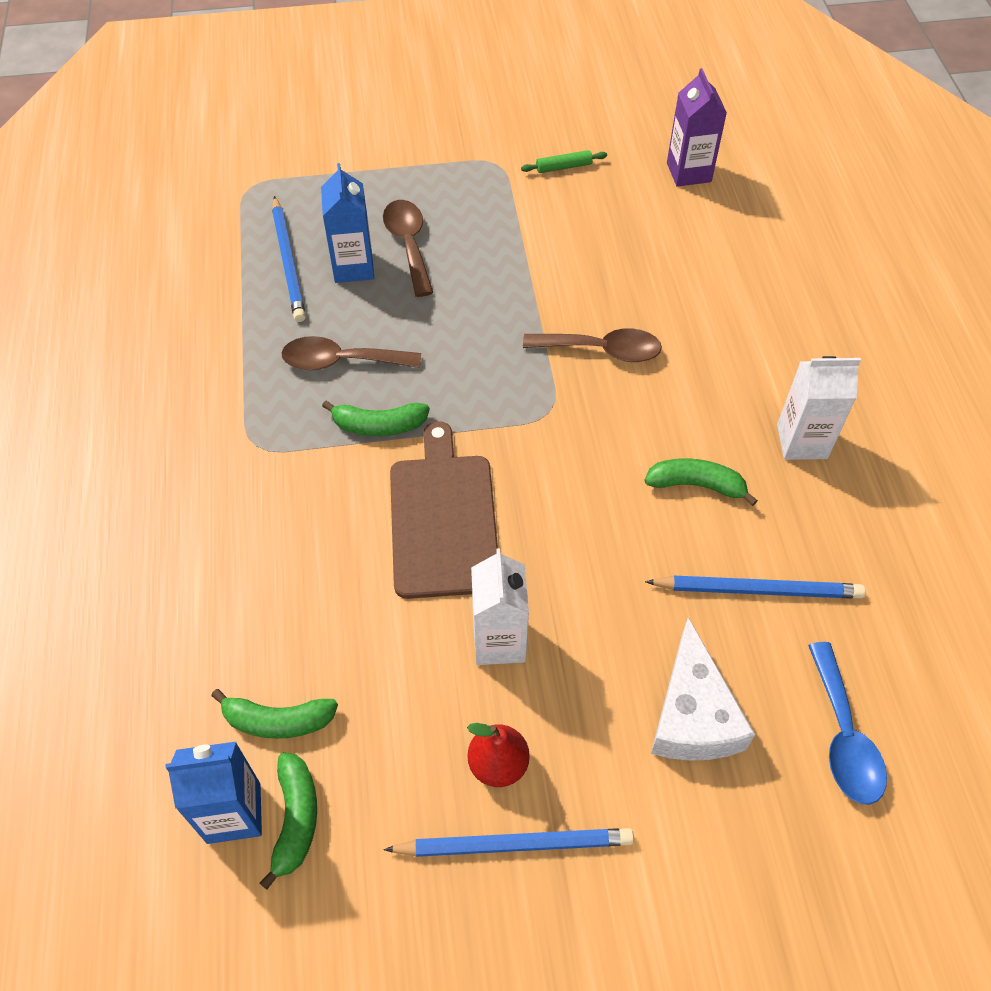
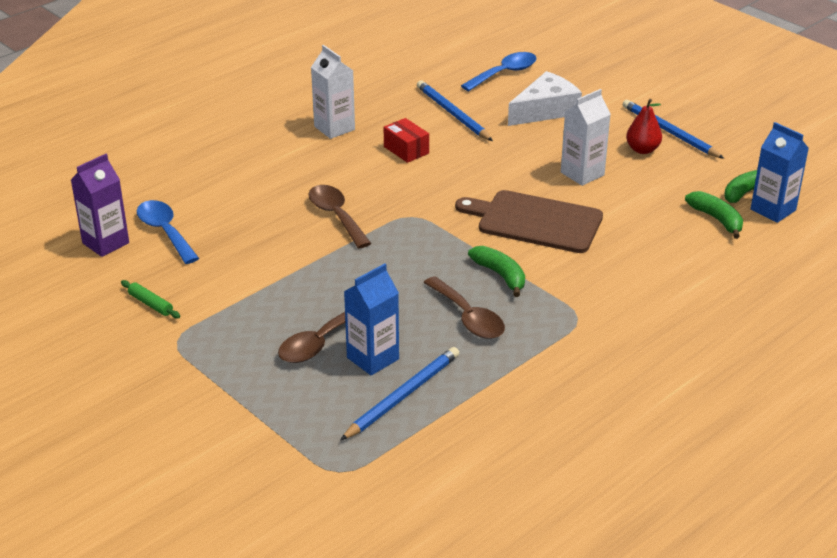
camera: 125 degrees left, 20 degrees down
(443, 519) = (535, 221): brown cutting board -> brown cutting board turned 60 degrees clockwise
(677, 216) = (165, 232): none -> blue spoon
(696, 485) = (406, 150): green banana -> red box

